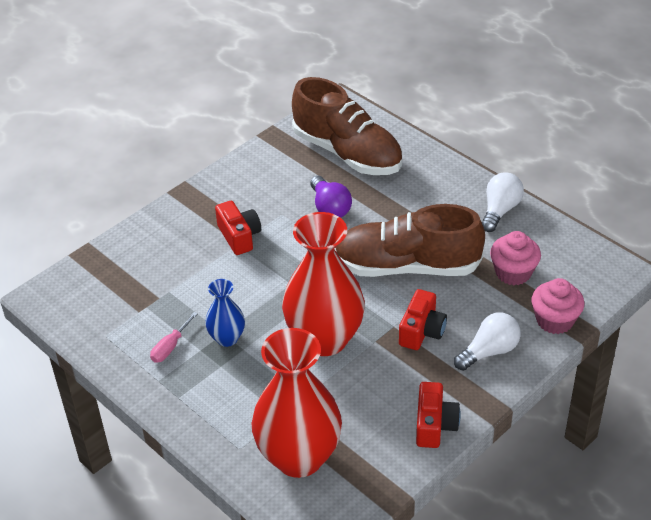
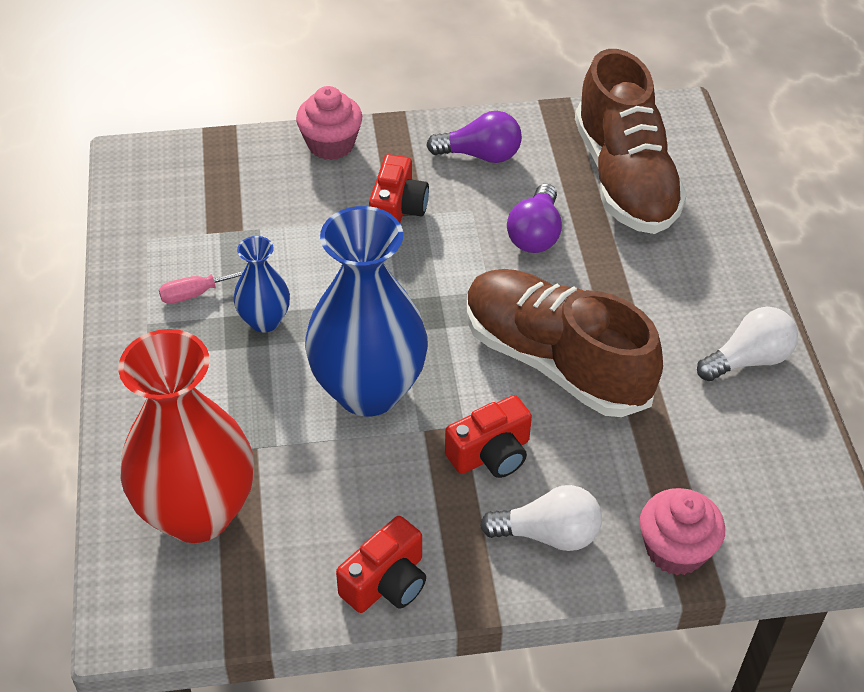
camera: 35 degrees right, 5 degrees up
(255, 182) = (480, 155): none -> purple light bulb
(325, 339) = (368, 390): red vase -> blue vase
(513, 272) = (683, 452): pink cupcake -> pink cupcake (331, 144)

